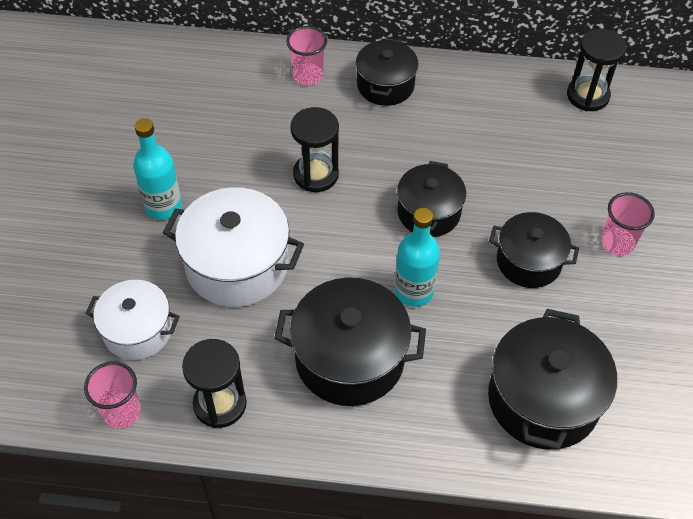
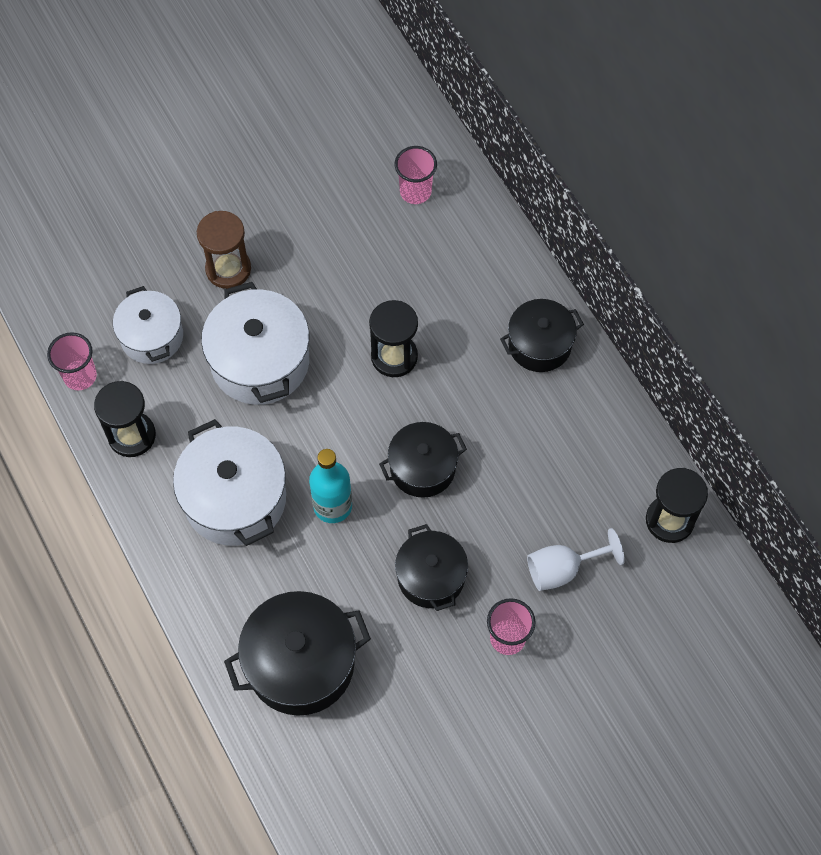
camera: 55 degrees right, 10 degrees up
(130, 237) = (228, 269): none -> brown hourglass
(163, 206) = (275, 270): turquoise bottle -> none
(307, 76) = (499, 277): pink cup -> pink cup (415, 192)
(349, 358) = (235, 498): black pot -> white pot
(582, 177) = (563, 569): none -> white goblet

